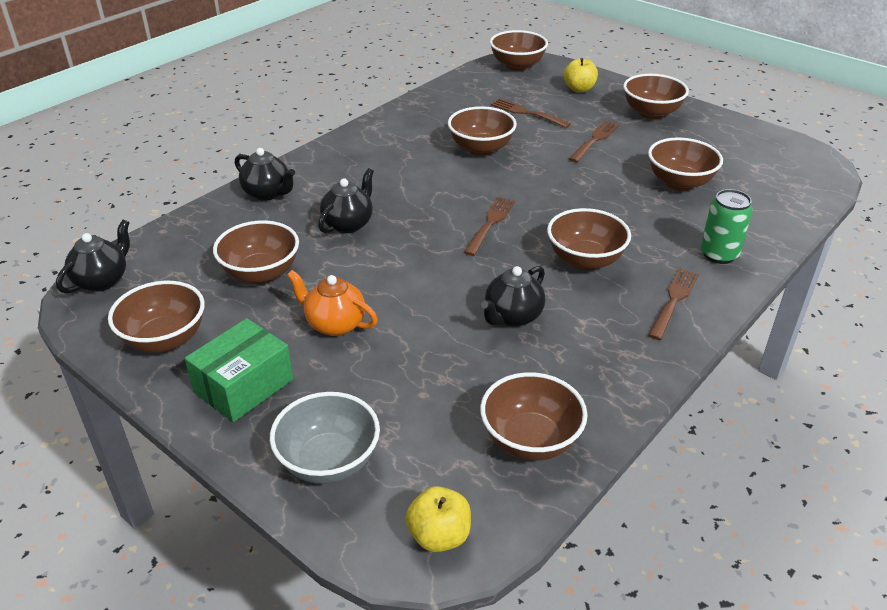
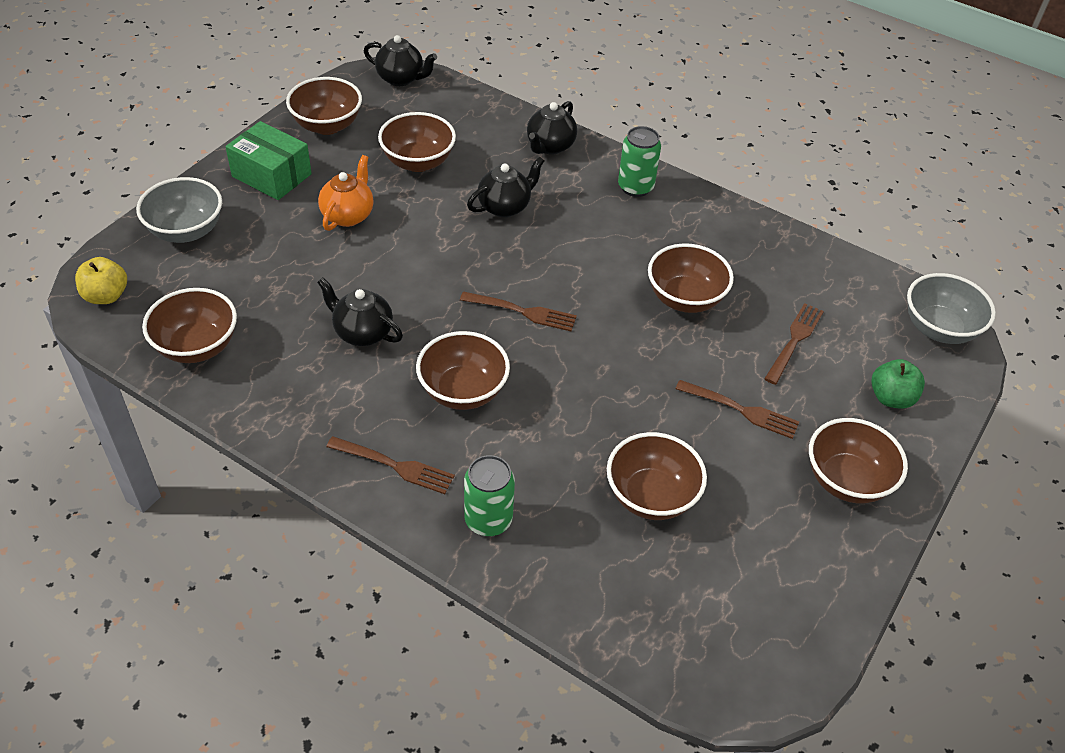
camera: 80 degrees right, 10 degrees up
(341, 156) = (635, 187): none -> green can
(348, 224) = (505, 207): black teapot -> black teapot turned 60 degrees counterclockwise
(517, 65) = (939, 329): brown bowl -> grey bowl
(579, 89) = (891, 398): yellow apple -> green apple

